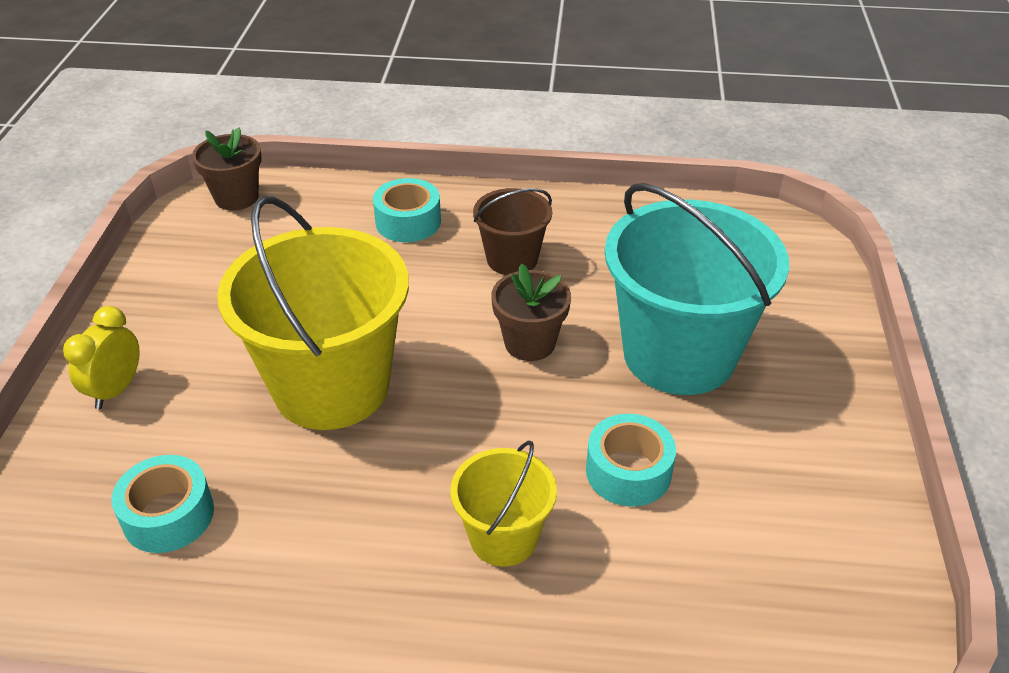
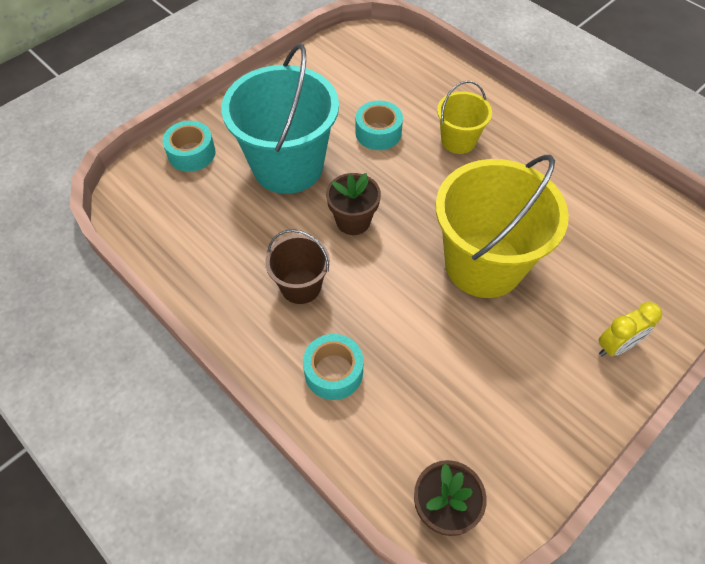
camera: 140 degrees left, 15 degrees up
(168, 515) = (610, 242): turquoise tape -> turquoise tape (191, 153)

